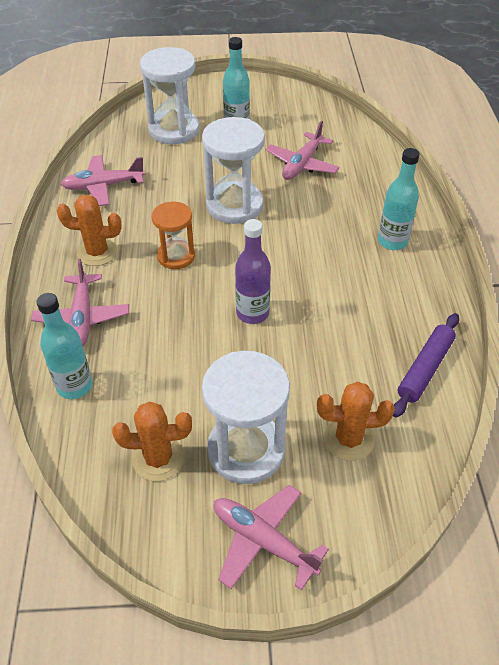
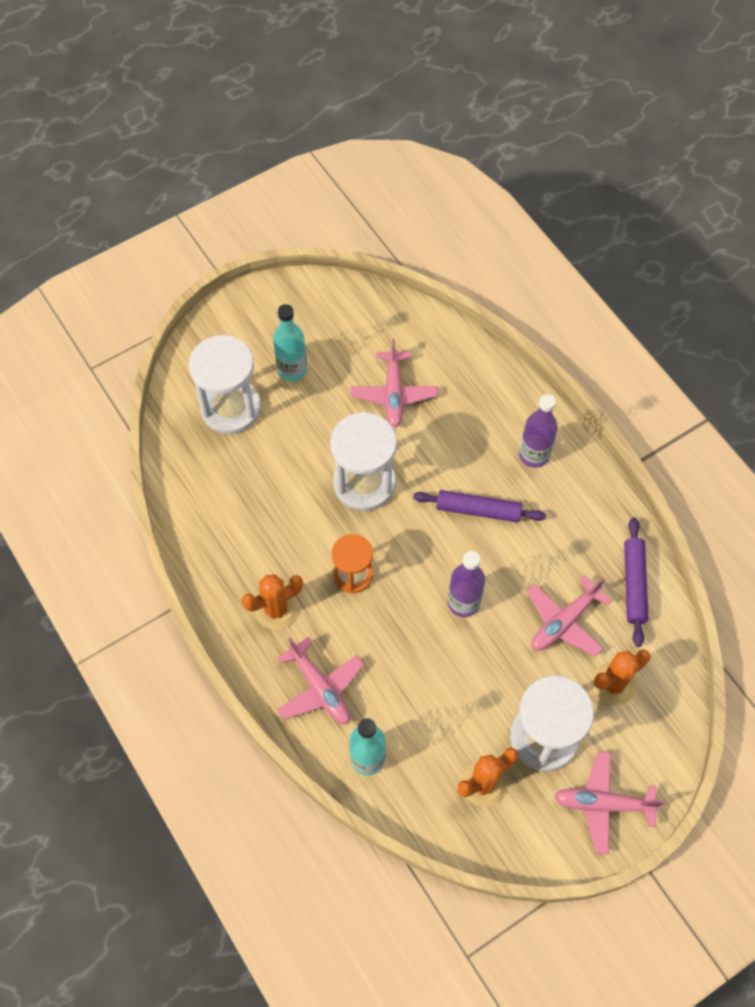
camera: 30 degrees left, 15 degrees up
(103, 186) = (217, 524): pink plane -> pink plane (564, 622)
(315, 258) = (478, 510): none -> purple rolling pin
(392, 241) = (534, 455): turquoise bottle -> purple bottle

